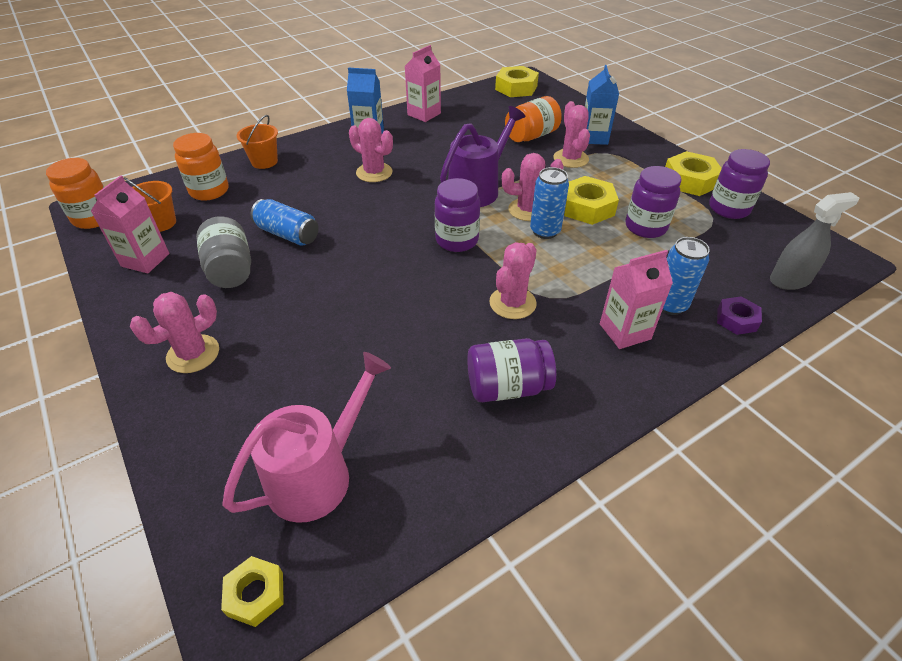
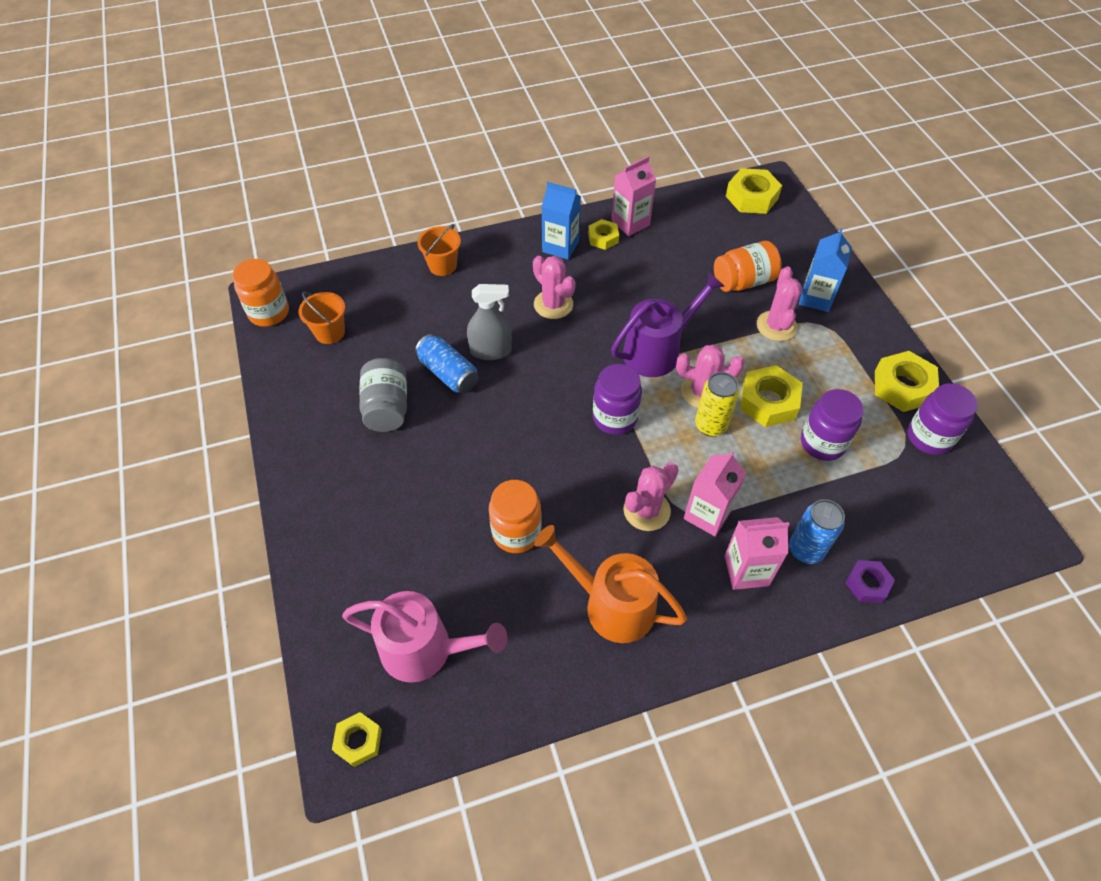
camera: 15 degrees right, 10 degrees up
(145, 260) = (311, 378): pink carton -> pink carton (707, 514)
(193, 354) = (340, 500): pink cactus -> none
(209, 191) = (381, 297): orange jar -> orange jar (516, 532)
(318, 474) = (425, 650): pink watering can -> pink watering can turned 45 degrees clockwise
(404, 126) = (603, 238): none -> yellow nut
(507, 387) = (611, 605): purple jar -> orange watering can
(545, 231) = (710, 425): blue can -> yellow can
(790, 280) = (950, 549): grey spray bottle -> grey spray bottle (491, 350)

